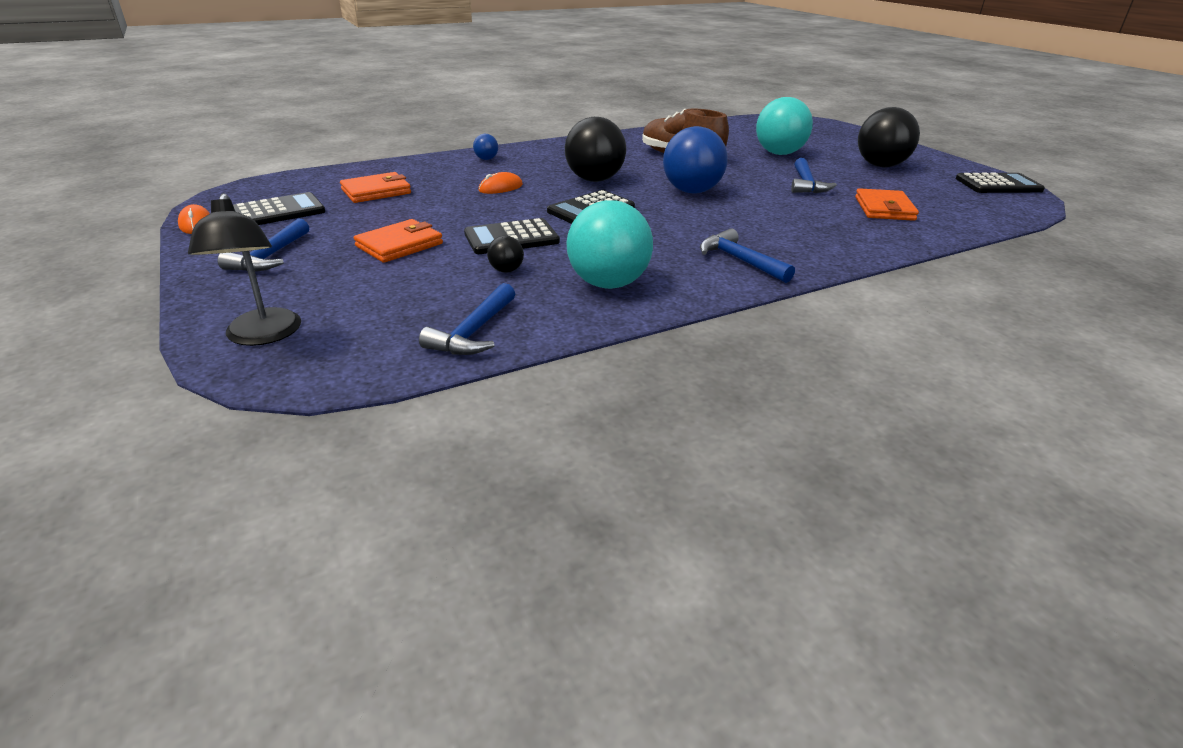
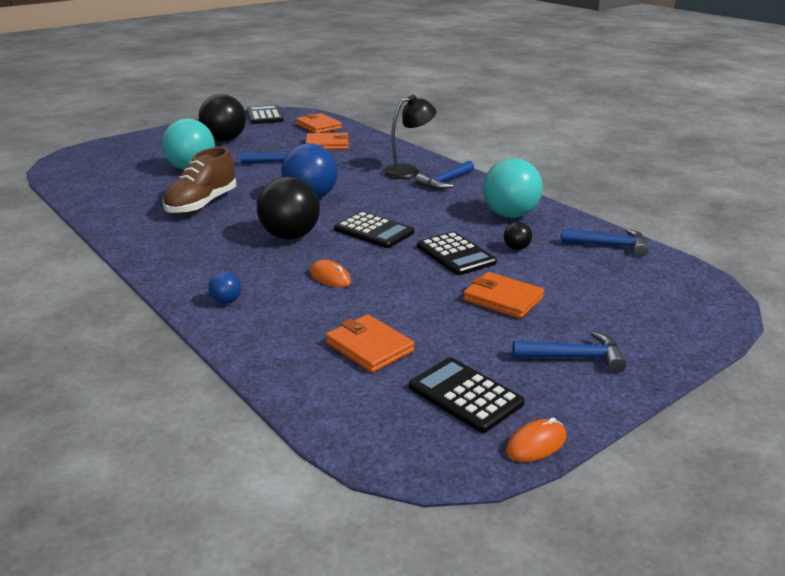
camera: 100 degrees left, 5 degrees down
(263, 336) = (688, 314): black lamp -> black lamp (408, 171)
(967, 209) = (318, 126): none -> orange wallet

